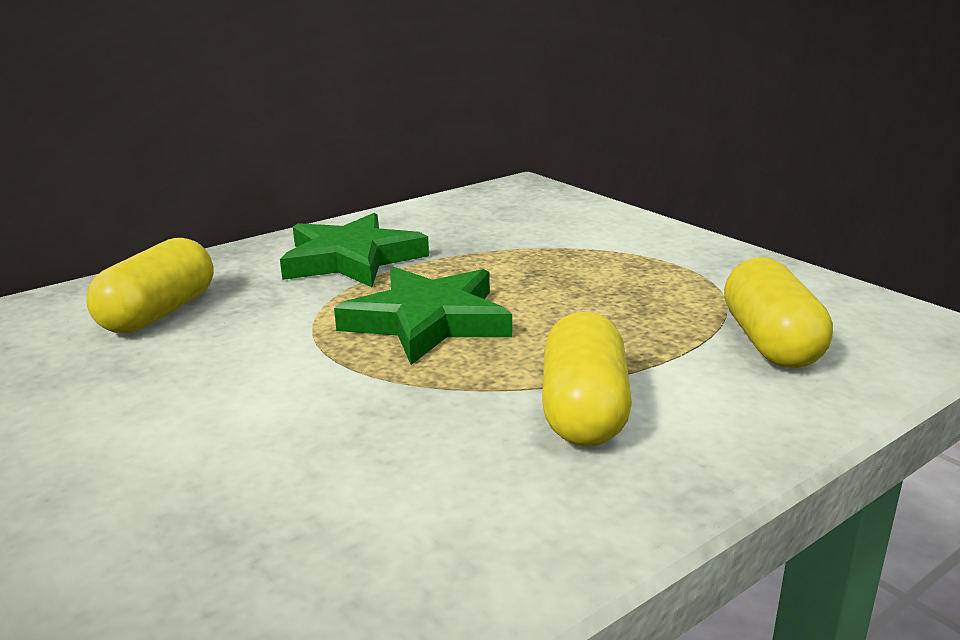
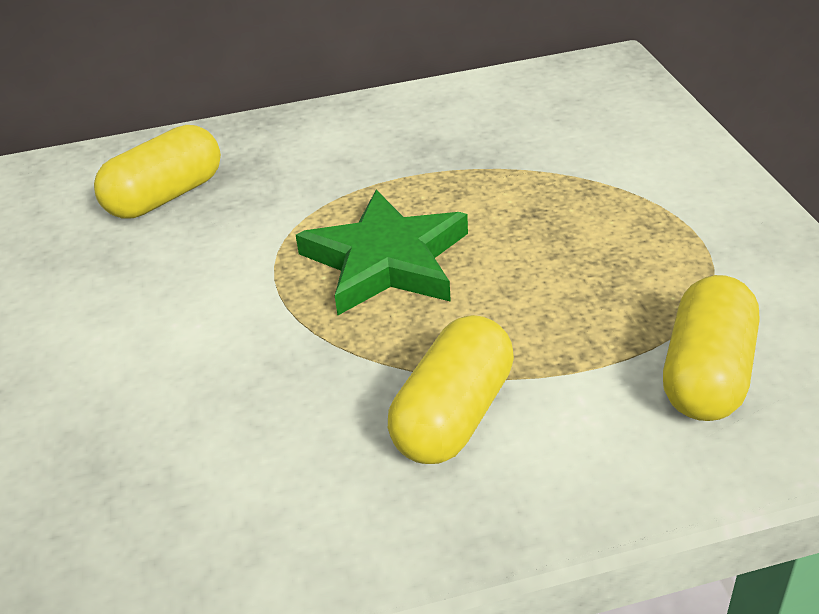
camera: 25 degrees right, 15 degrees up
(351, 259) = (366, 155): green star -> none

